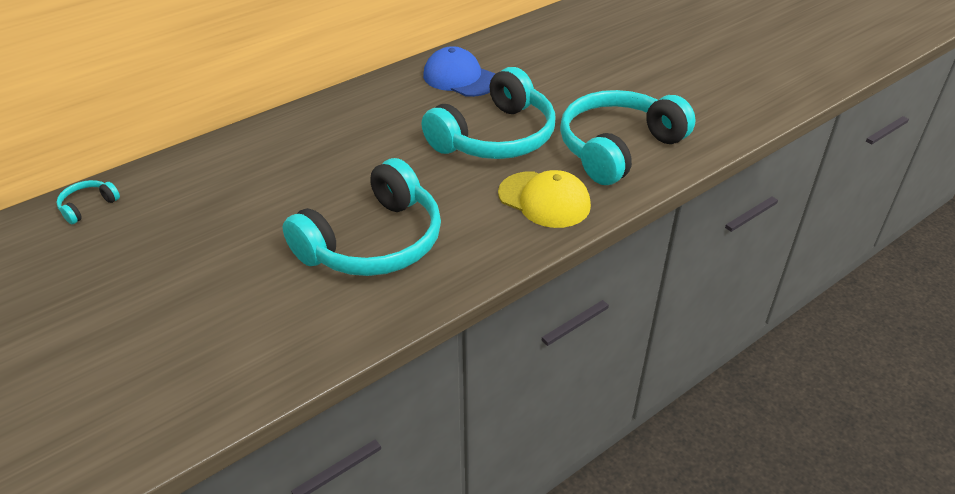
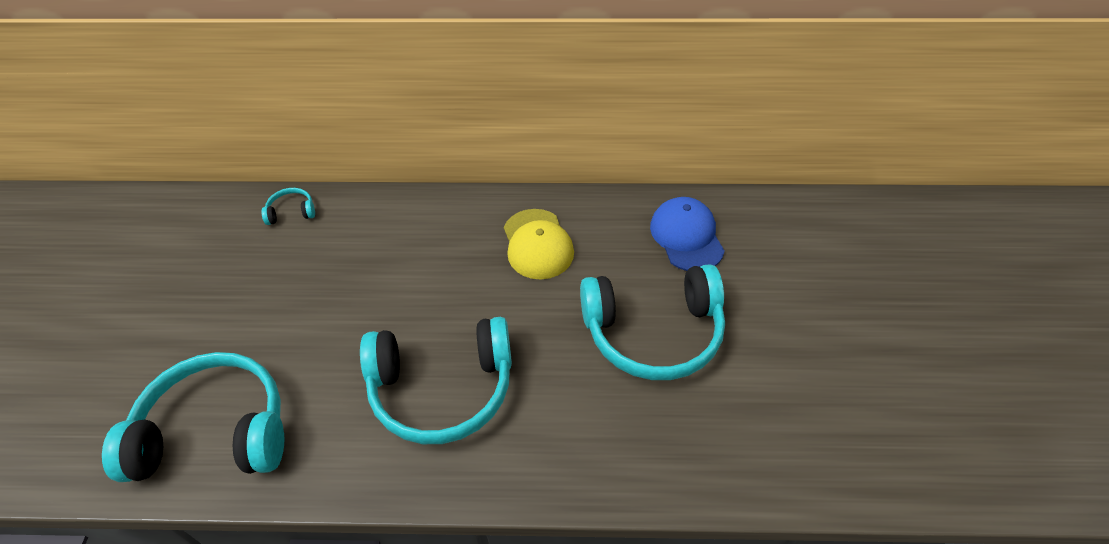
camera: 40 degrees right, 10 degrees up
(544, 200) = (628, 443): yellow cap -> yellow cap (537, 244)
(618, 148) = (764, 426): turquoise headphones -> turquoise headphones (215, 432)

